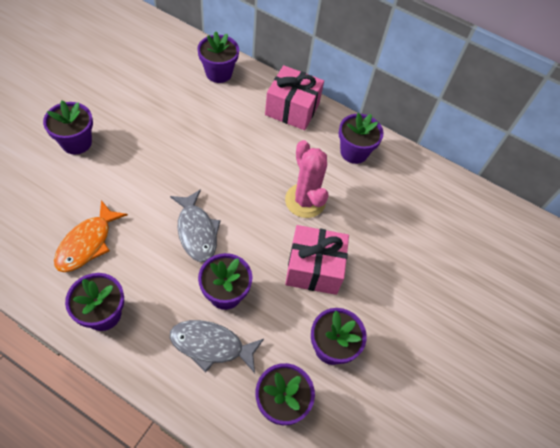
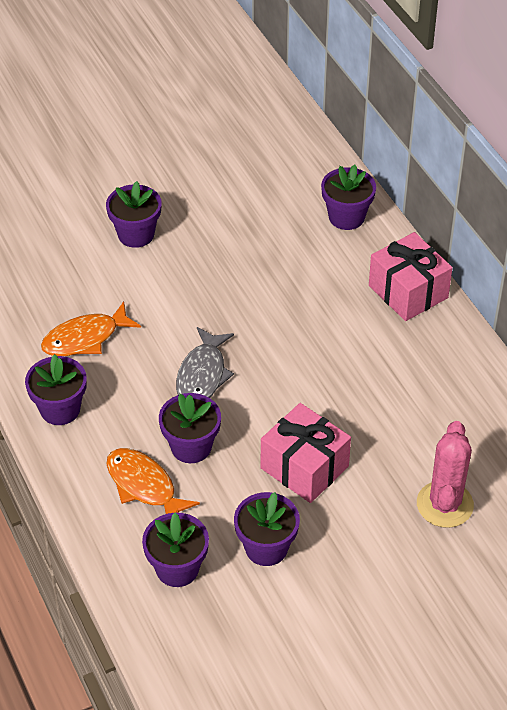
camera: 40 degrees right, 10 degrees down
(211, 345) = (144, 486): grey fish -> orange fish
(305, 201) = (347, 396): pink cactus -> pink cactus (444, 504)
(354, 152) = (449, 369): purple flower pot -> none

